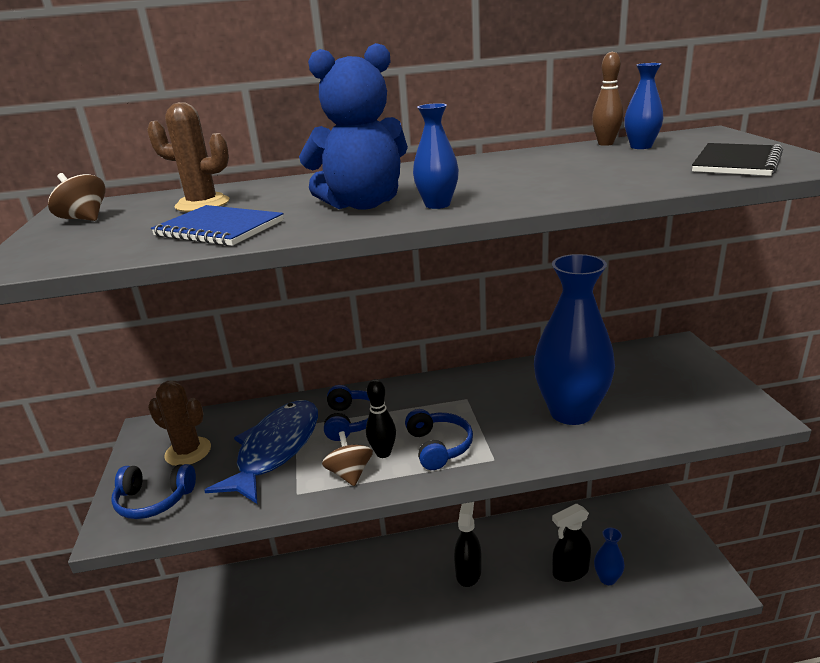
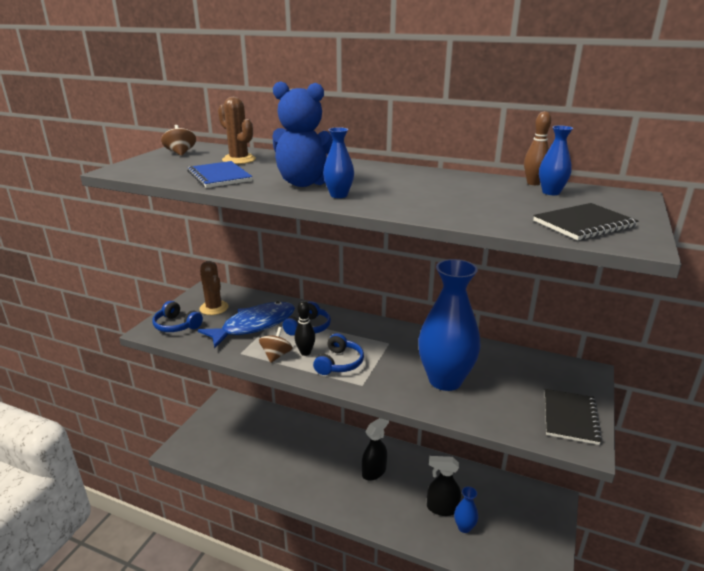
camera: 30 degrees right, 0 degrees up
(718, 395) = (570, 417): none -> black notebook

